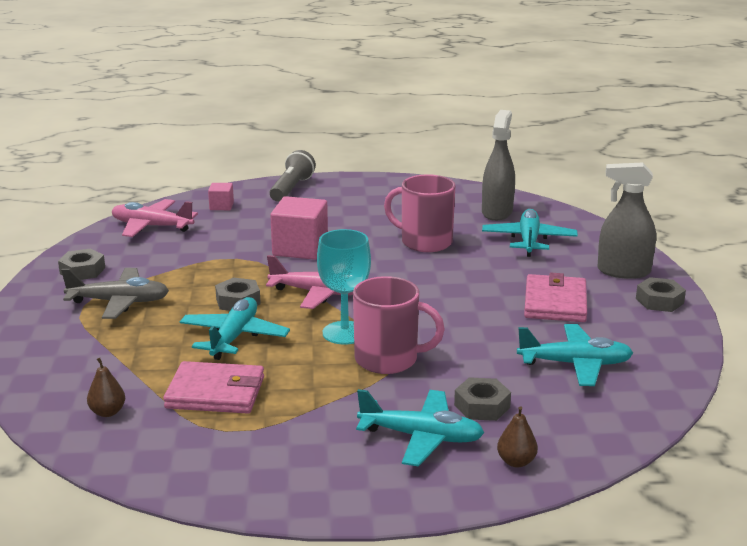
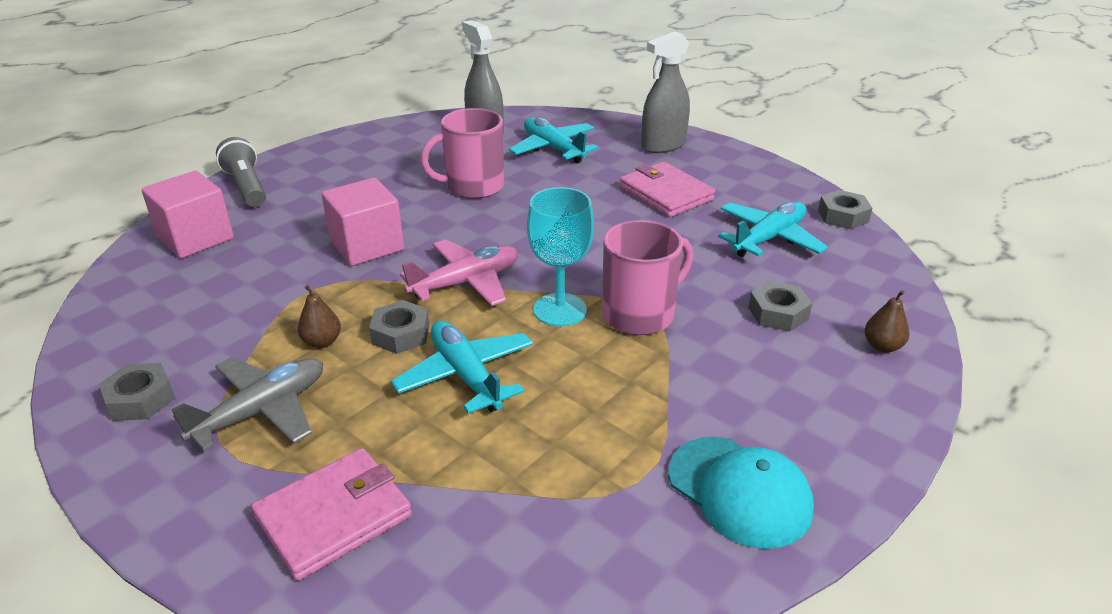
camera: 45 degrees left, 10 degrees up
(107, 412) = (486, 553): brown pear -> brown pear (322, 342)
(152, 226) = (144, 299): pink plane -> none
(215, 393) = (555, 448): pink wallet -> pink wallet (334, 516)
(221, 206) = (195, 238): pink cube -> pink cube, size x1.97
(268, 466) = (739, 491): none -> turquoise cap
(421, 437) = (791, 371): turquoise plane -> none
(659, 301) = (726, 158): grey nut -> grey nut (843, 216)

